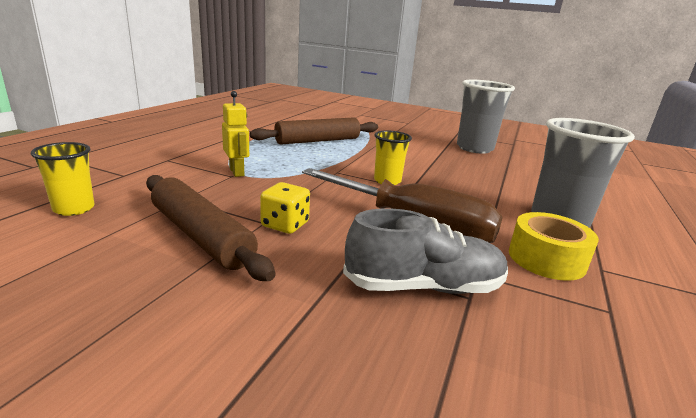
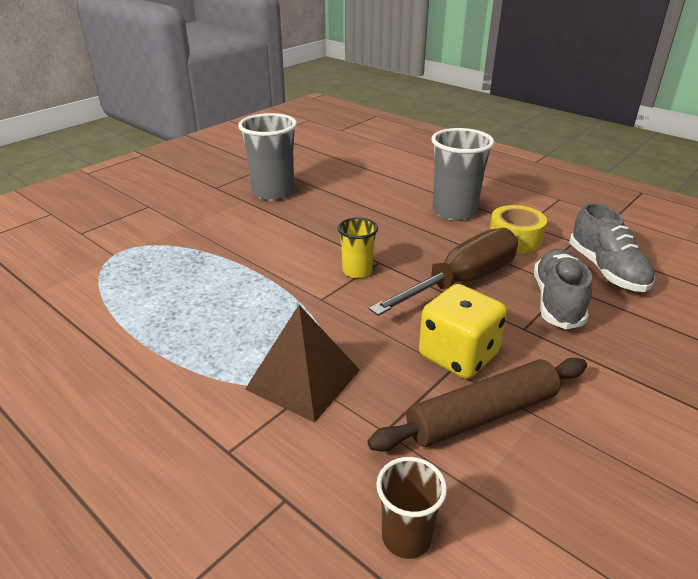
camera: 70 degrees left, 10 degrees up
(74, 209) = (406, 537): yellow cup -> brown cup
(237, 172) = (303, 379): yellow robot -> brown pyramid
(285, 225) = (458, 355): yellow dice -> yellow dice, size x1.67
(317, 141) = (197, 294): brown rolling pin -> none
(556, 340) = (606, 270): none -> grey shoe

